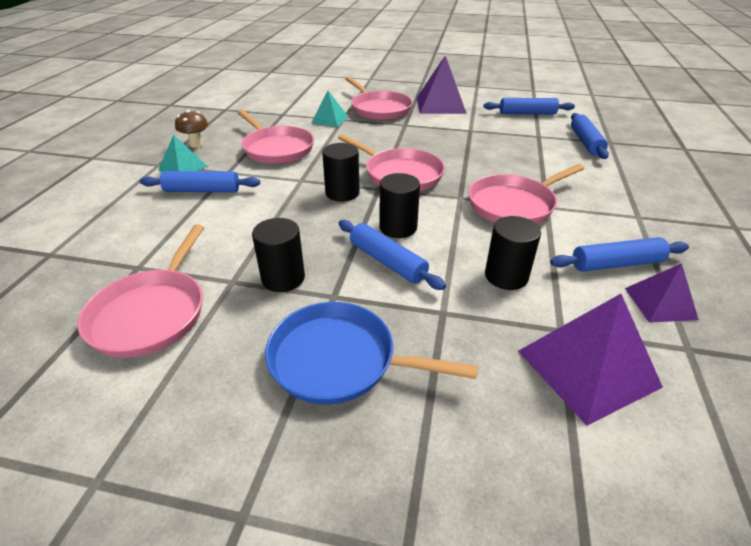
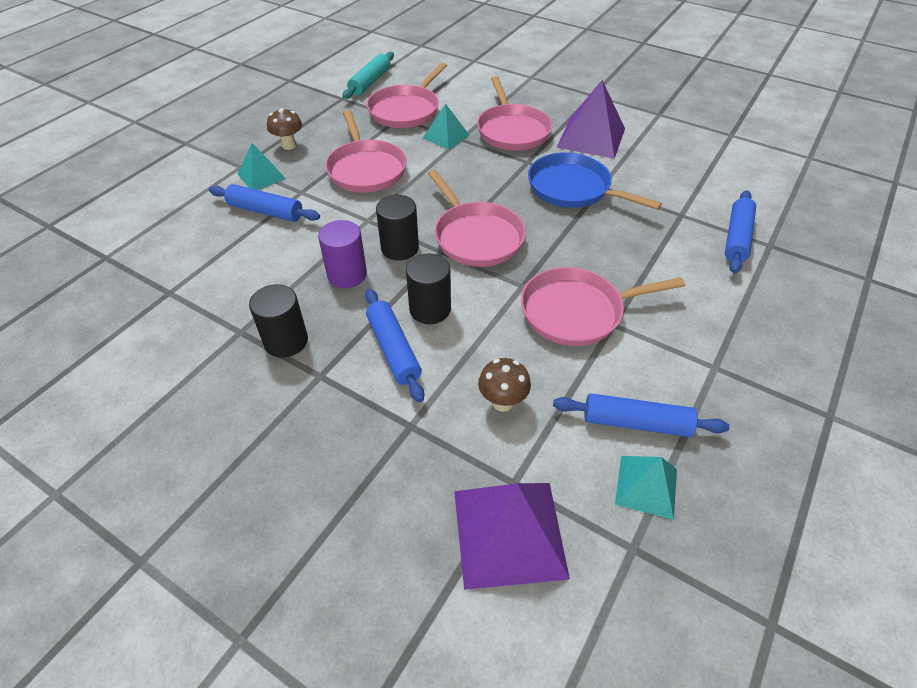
camera: 20 degrees right, 10 degrees up
(151, 313) = (158, 347): pink pan -> pink pan (406, 110)
(243, 97) = (370, 82): none -> turquoise rolling pin
(308, 219) = (347, 274): none -> purple cylinder
(339, 360) = (286, 446): blue pan -> blue pan (572, 188)
(506, 276) = (502, 402): black cylinder -> brown mushroom
(527, 113) = (693, 174): blue rolling pin -> none
(660, 303) = (646, 486): purple pyramid -> turquoise pyramid

